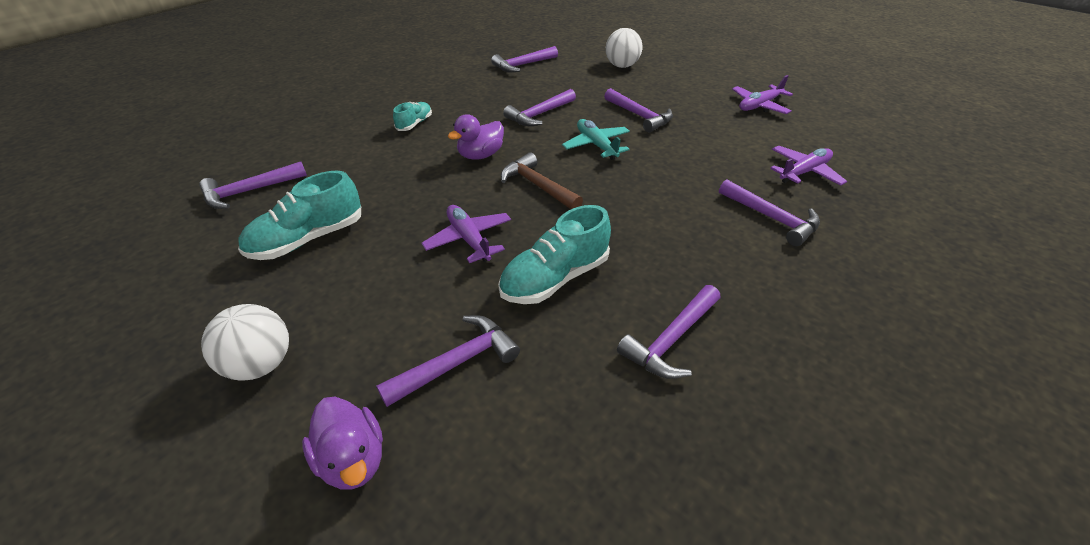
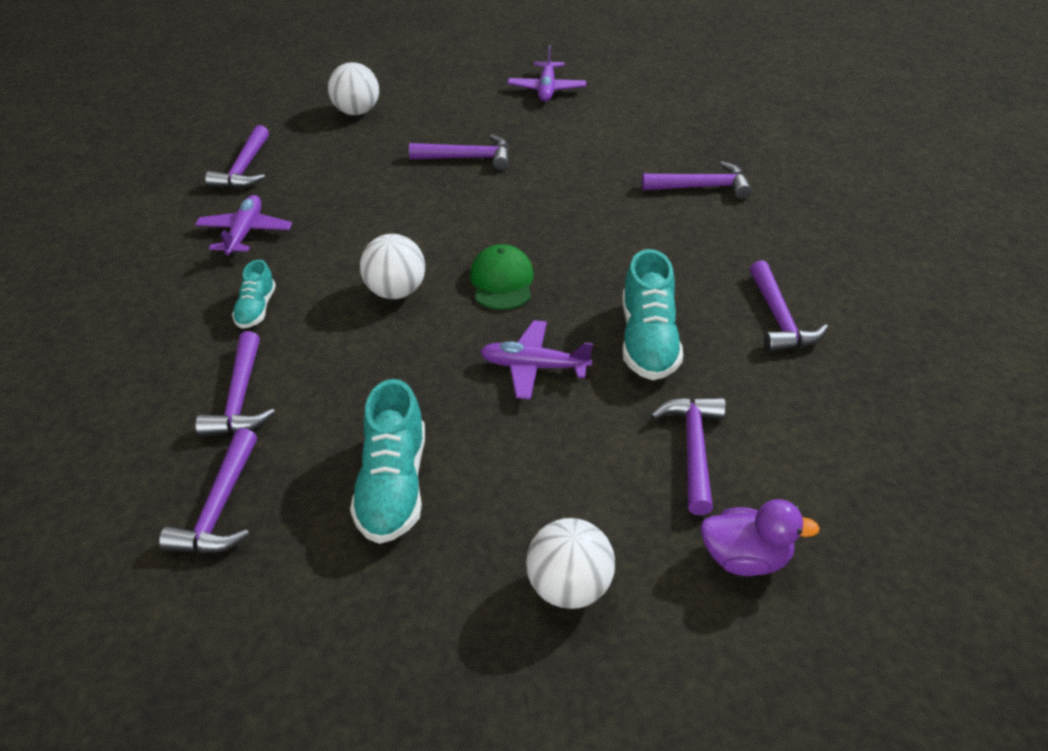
camera: 50 degrees left, 0 degrees up
(414, 124) = (256, 309): turquoise shoe -> turquoise shoe turned 150 degrees counterclockwise
(480, 155) = (396, 291): purple duck -> white ball
(538, 186) = (502, 282): brown hammer -> green cap
(539, 114) = (372, 214): purple hammer -> purple hammer (240, 398)
(596, 145) = (482, 211): turquoise plane -> none
(803, 172) = (666, 134): purple plane -> purple plane (245, 233)

